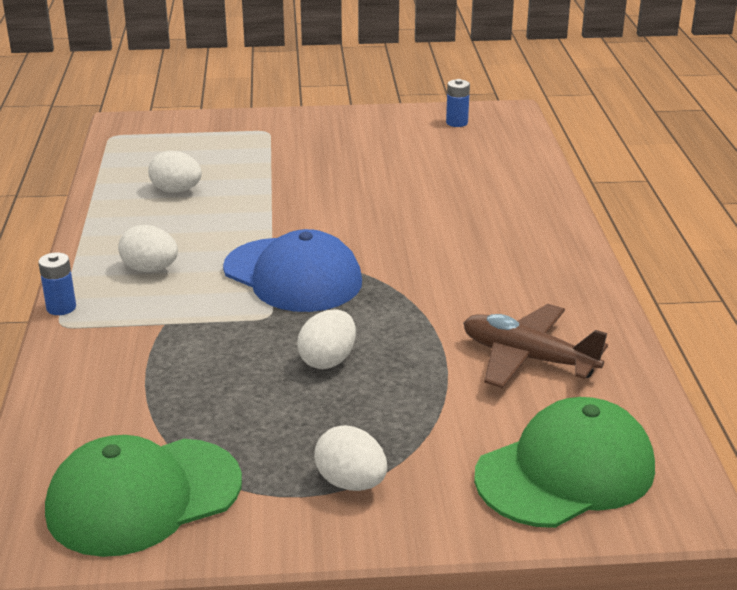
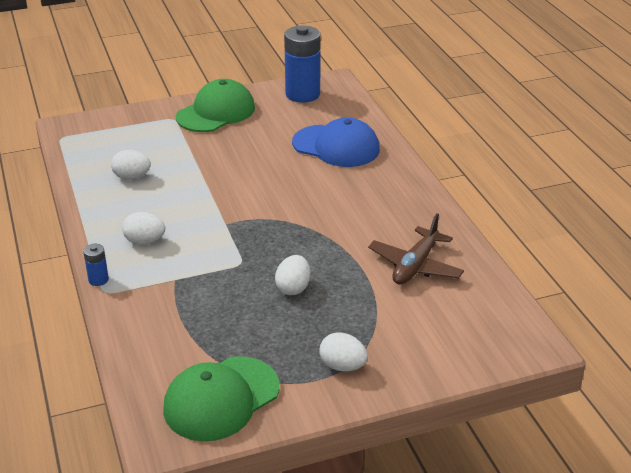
camera: 15 degrees left, 5 degrees up
(293, 275) = (243, 231): blue cap -> blue cap (336, 146)
(457, 123) = (302, 94): blue battery -> blue battery, size x2.26
(528, 358) = (415, 266): brown plane -> brown plane turned 75 degrees counterclockwise
(565, 471) = (464, 336): green cap -> green cap (216, 112)

